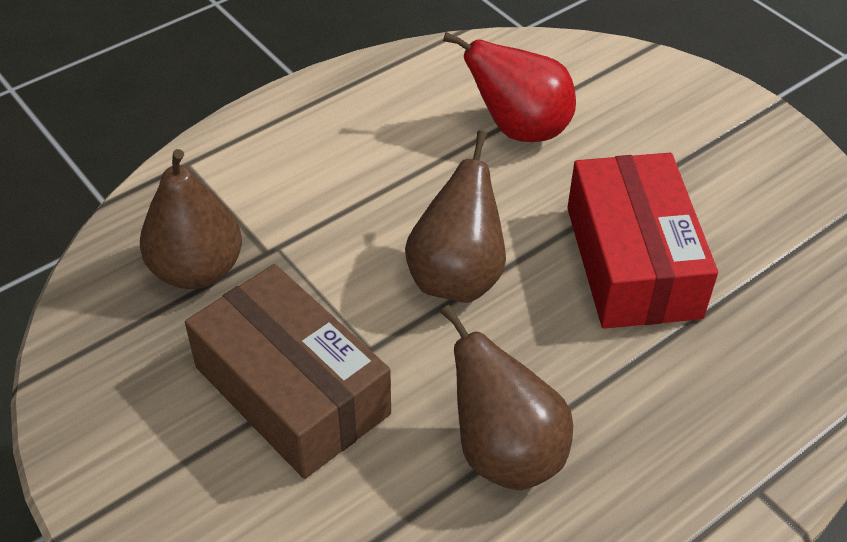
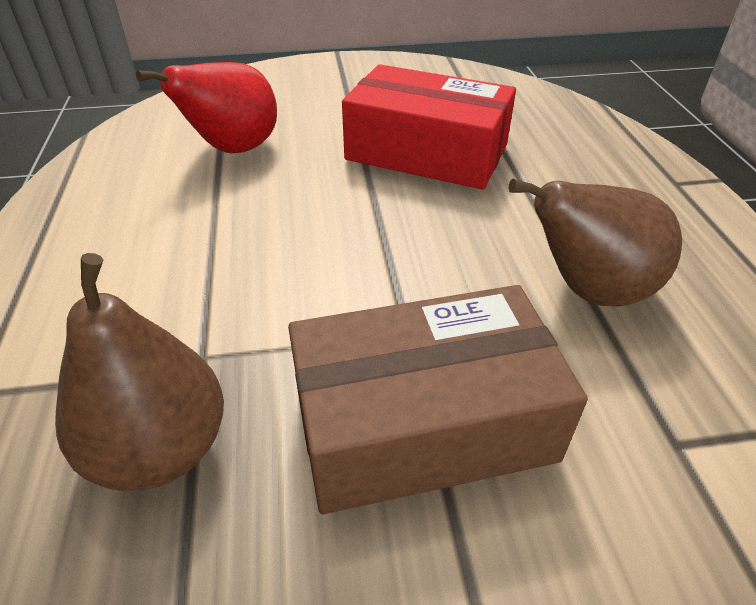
camera: 60 degrees left, 5 degrees down
(456, 277) = (364, 243): brown pear -> none

